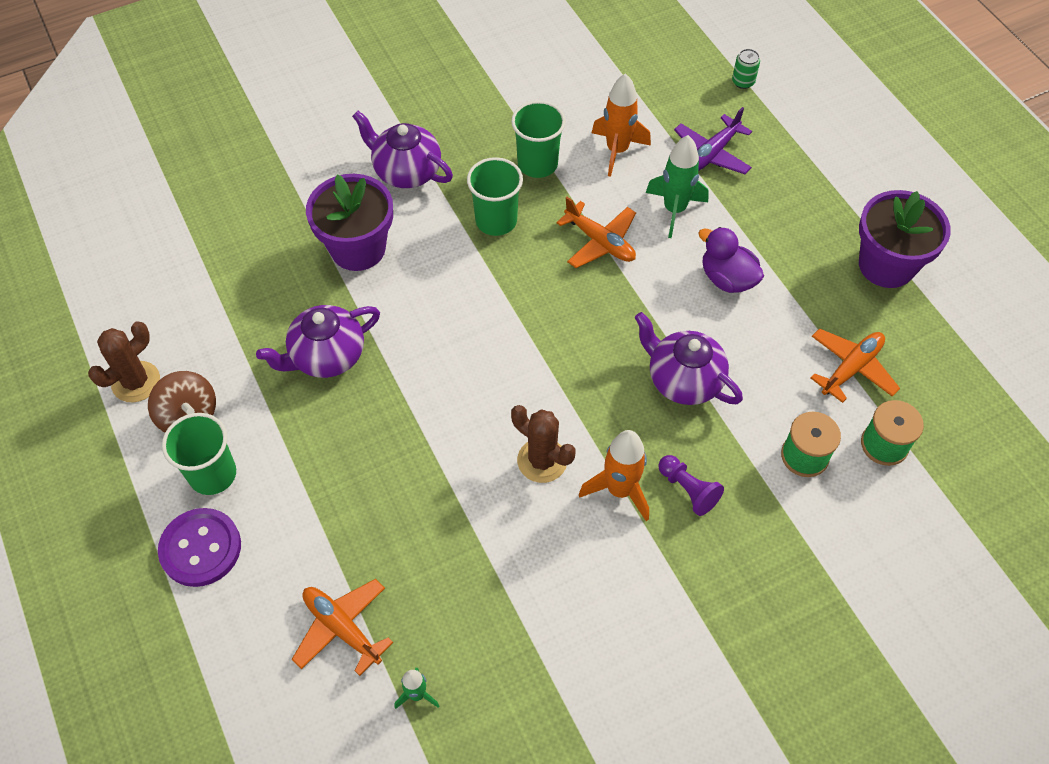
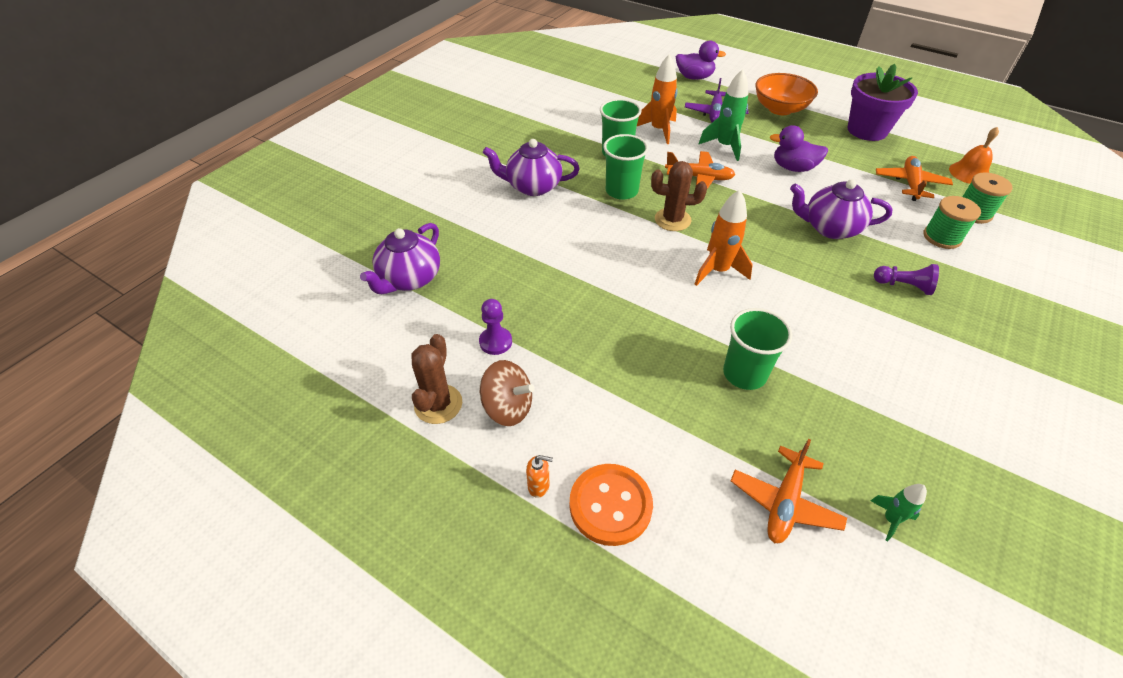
camera: 30 degrees left, 10 degrees down
(159, 500) = (539, 486): none -> orange soap dispenser
(200, 548) = (610, 505): purple button -> orange button
(213, 474) = (568, 441): green cup -> green cup (744, 373)
(228, 344) = (495, 342): none -> purple pawn
(326, 356) = (582, 316): purple teapot -> purple teapot (409, 279)
(342, 628) = (784, 502): orange plane -> orange plane turned 75 degrees counterclockwise
(358, 248) = (541, 241): purple flower pot -> none
(542, 460) = (799, 312): brown cactus -> brown cactus (672, 220)
(620, 490) = (865, 306): orange rocket -> orange rocket (718, 270)
(743, 82) = (694, 77): green can -> purple duck
(805, 181) = (780, 109): none -> orange bowl
(950, 389) = (969, 173): none -> orange bell

